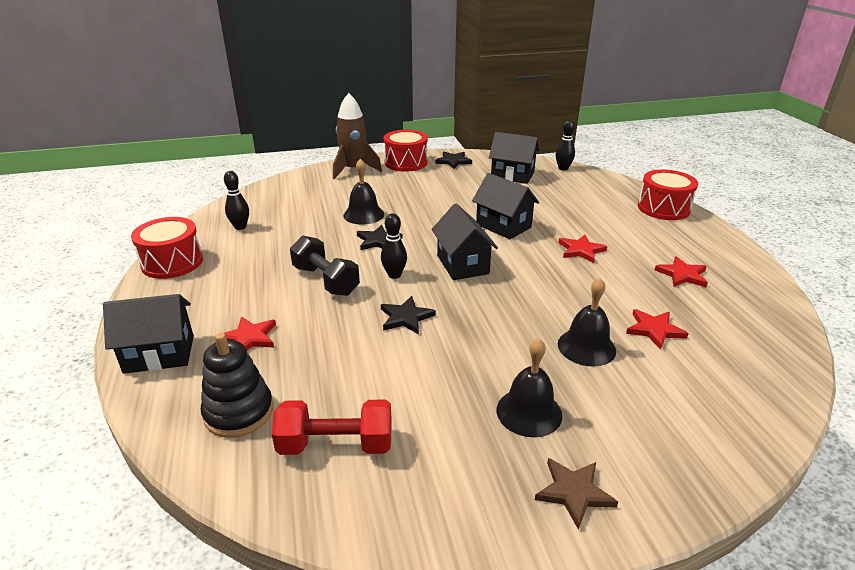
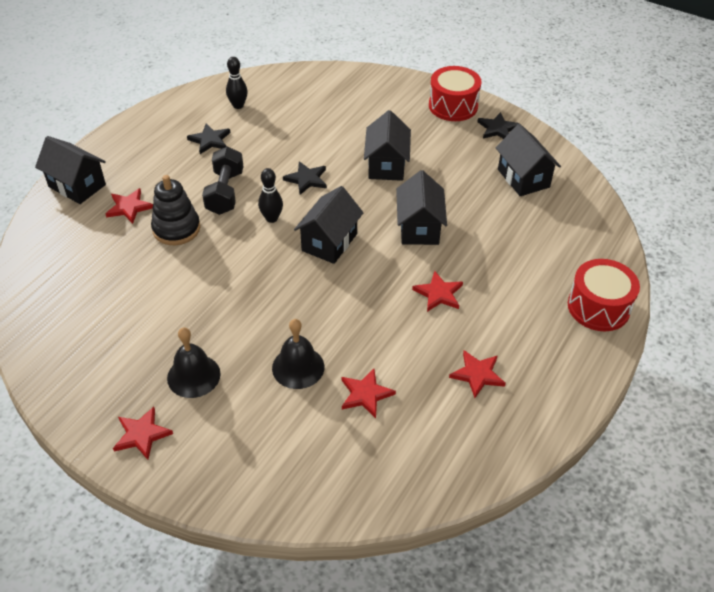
camera: 45 degrees right, 15 degrees up
(172, 262) = (162, 114): red drum -> none
(239, 412) = (66, 254): black stacking toy -> black stacking toy (176, 229)
(336, 444) = (81, 310): red dumbbell -> none
(354, 170) = (397, 90): brown rocket -> none
(363, 214) = (334, 146): black bell -> none
(406, 317) = (228, 258): black star -> black star (210, 140)
(420, 207) = (386, 165): none -> black house
(563, 168) = (589, 200): black bowling pin -> none
(574, 492) = (141, 434): brown star -> red star

